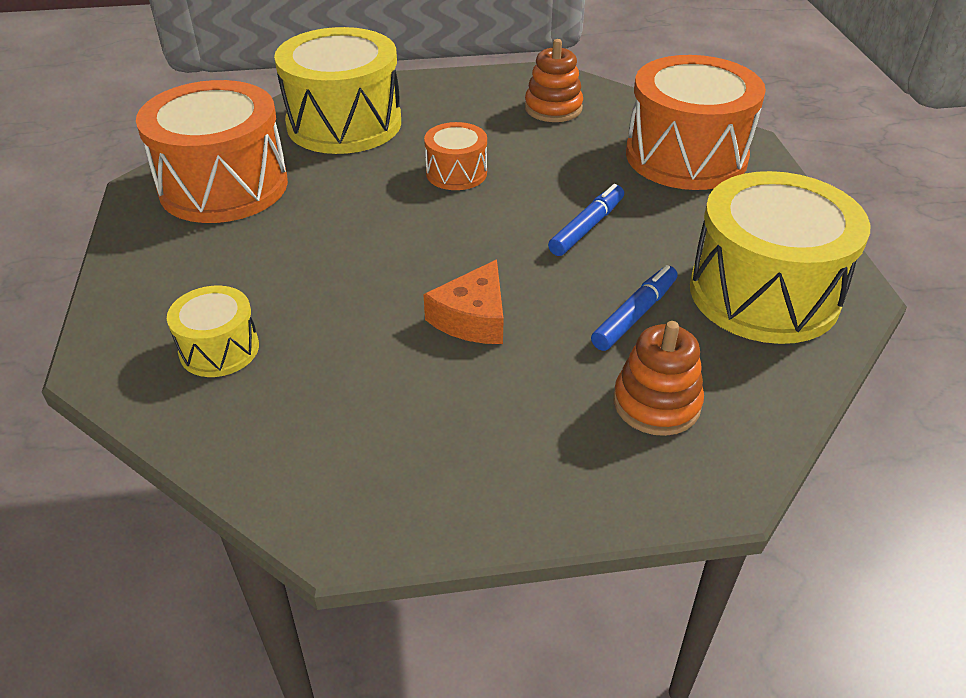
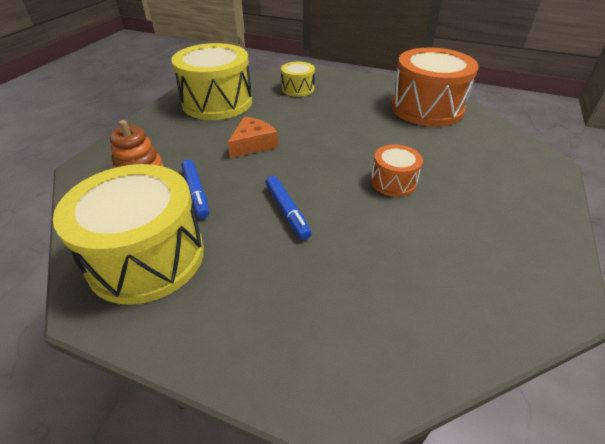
camera: 120 degrees right, 0 degrees up
(344, 124) = (488, 157): yellow drum -> yellow drum (217, 102)
(473, 318) = (252, 144): orange cheese -> orange cheese turned 75 degrees clockwise
(553, 108) = (478, 273): orange stacking toy -> none
(686, 156) = (337, 325): orange drum -> none

